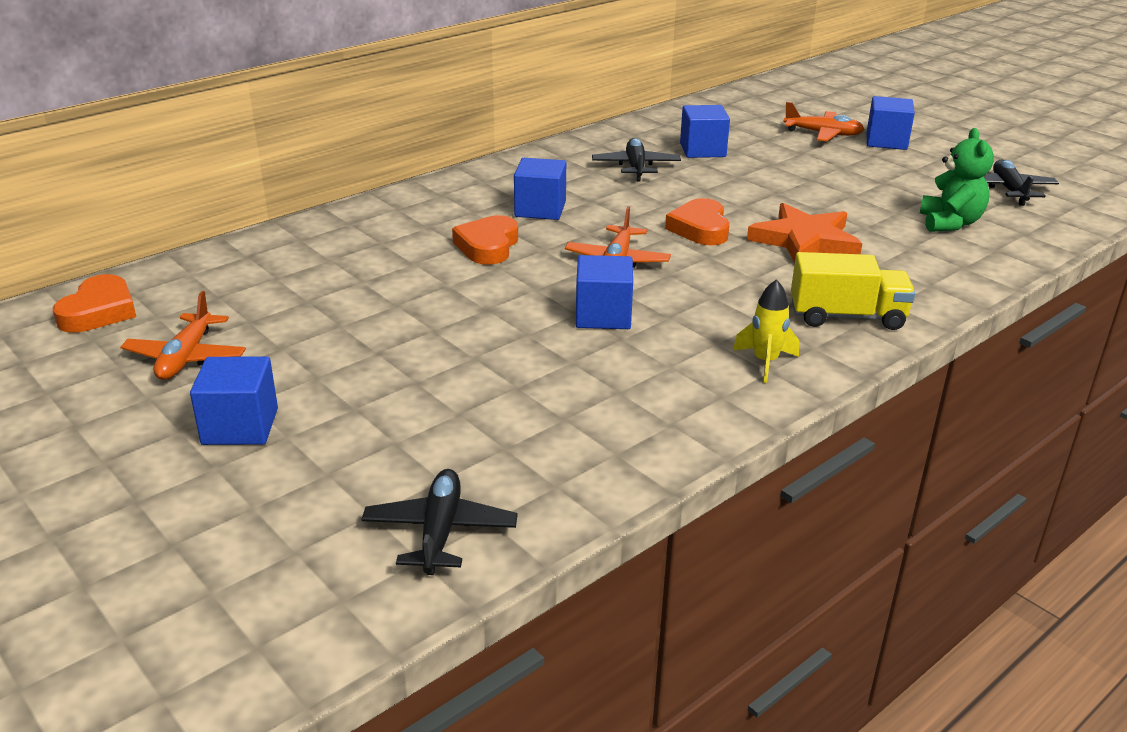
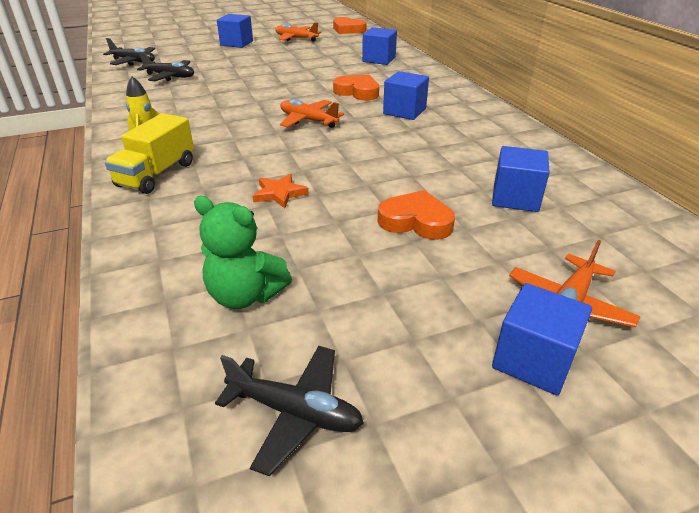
camera: 110 degrees right, 5 degrees up
(603, 315) = (246, 106): blue cube -> blue cube (379, 59)
(636, 167) = (475, 156): black plane -> black plane (170, 77)
(700, 228) = (335, 156): orange heart -> orange heart (416, 221)
(805, 241) = (279, 193): orange star -> orange star, size x0.54

